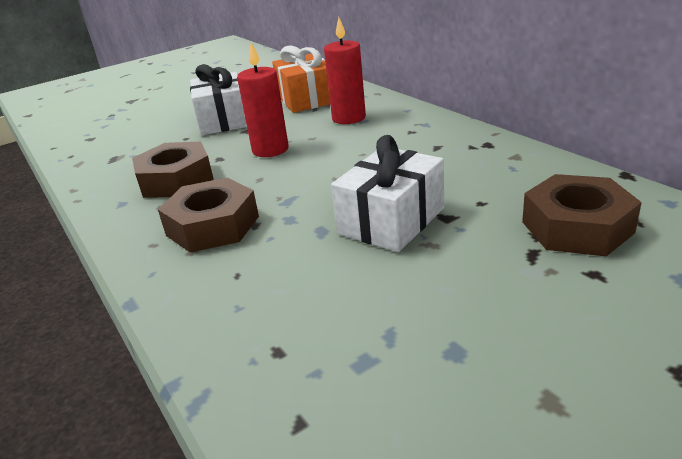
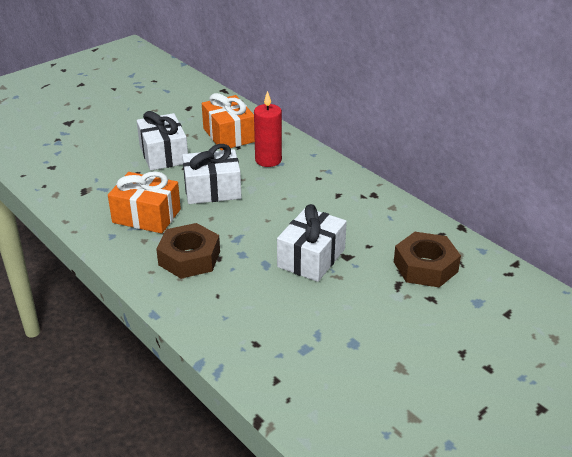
camera: 10 degrees left, 5 degrees up
(176, 180) = (146, 216): brown nut -> orange gift
(270, 150) = (212, 190): red candle -> white gift

